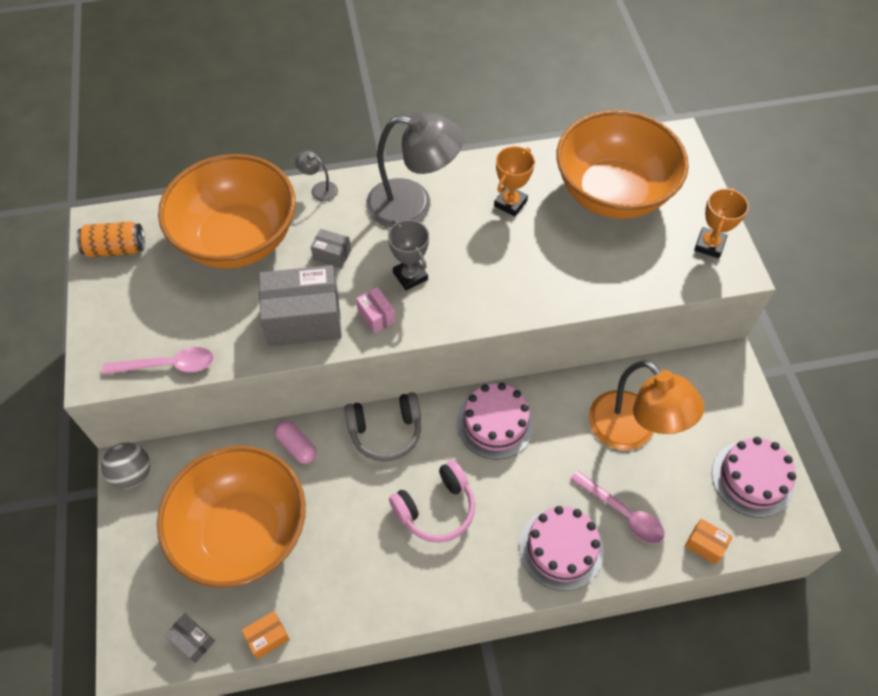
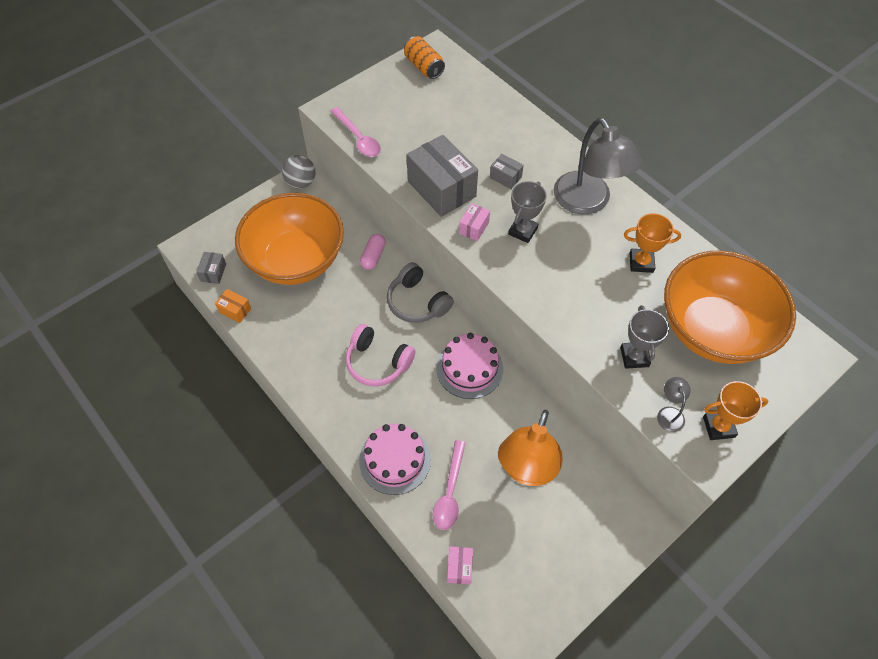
camera: 60 degrees right, 0 degrees up
(238, 239) = (478, 121): orange bowl -> none
(319, 189) = (555, 142): grey lamp -> grey lamp (669, 413)
(332, 255) = (505, 177): grey box -> grey box turned 45 degrees counterclockwise
(608, 265) = (634, 357): none -> grey trophy
(705, 545) = (459, 568): orange box -> pink box
(752, 478) = (544, 585): pink cake -> none

